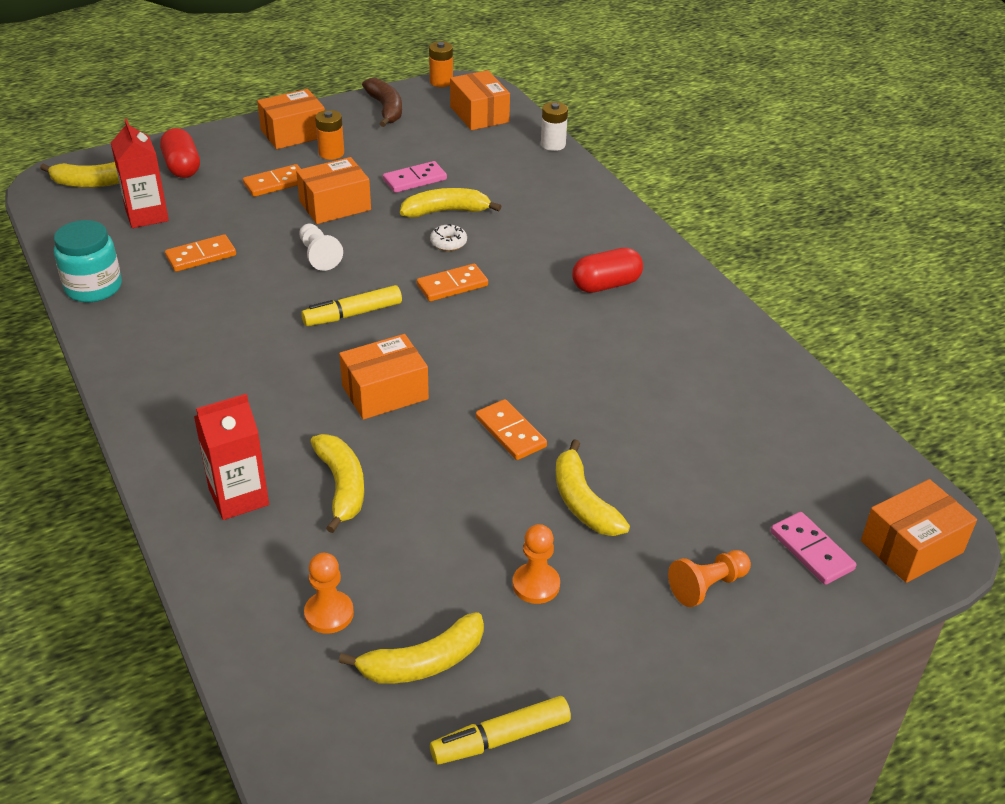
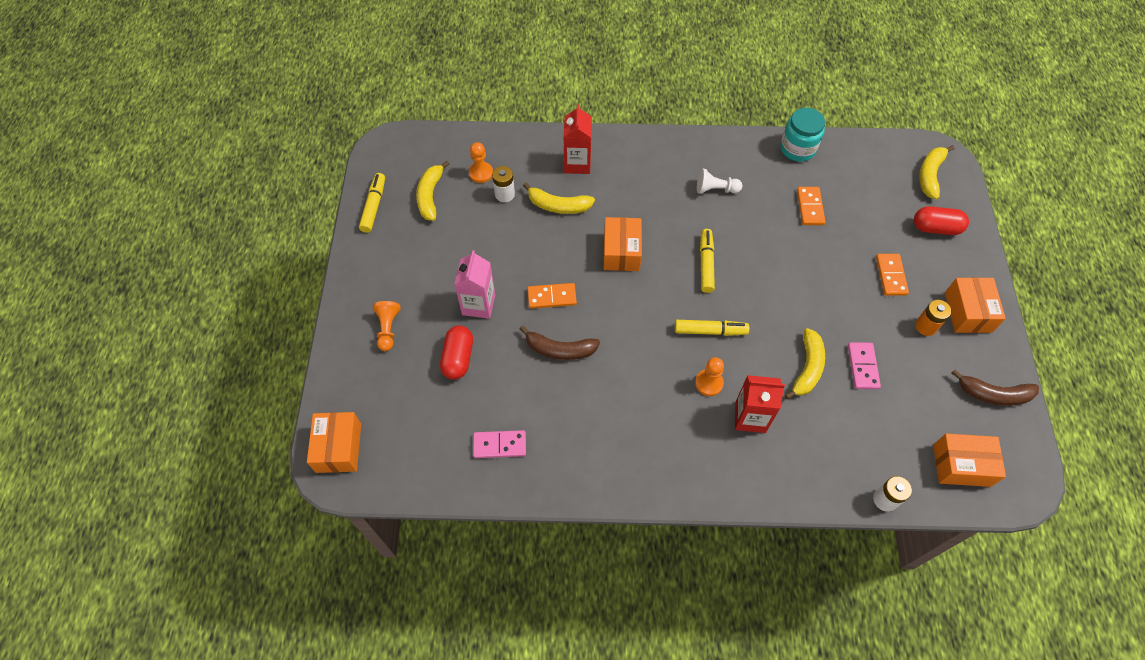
camera: 120 degrees right, 20 degrees up
(147, 215) = (874, 192): red carton -> red carton (750, 417)
(319, 255) = (782, 269): white pawn -> white pawn (715, 189)
(335, 205) = (844, 301): orange box -> none
(357, 560) = (504, 194): none -> white battery
(441, 82) = (1038, 462): orange battery -> none
(448, 243) = (763, 351): white donut -> none
(452, 285) = (710, 331): orange domino -> yellow marker
(536, 585) = (441, 257): orange pawn -> orange pawn (709, 383)
(582, 396) = (560, 349): none -> brown banana
(583, 502) = (478, 304): yellow banana -> pink carton
(606, 285) = (664, 427): red capsule -> red capsule (458, 358)
(811, 550) = (373, 393): pink domino -> pink domino (499, 445)

